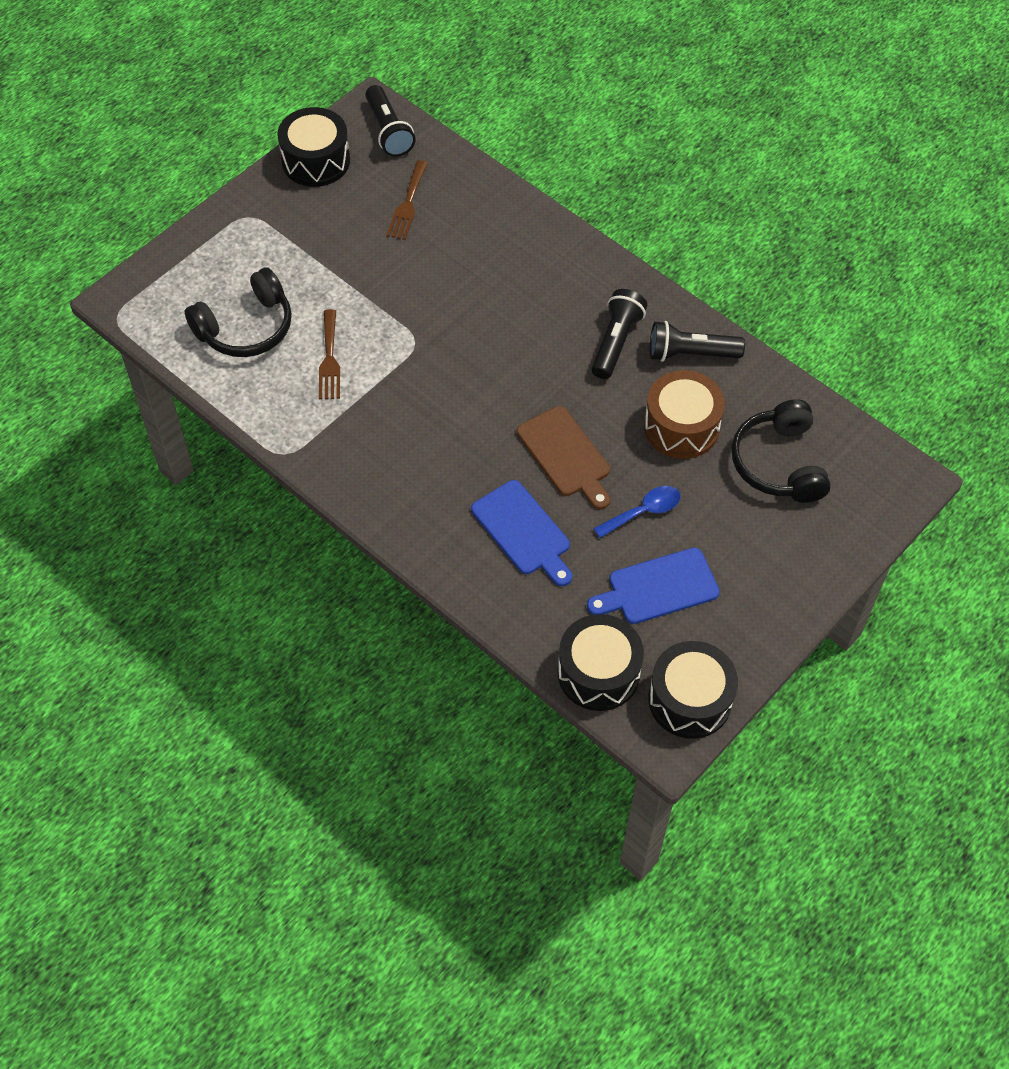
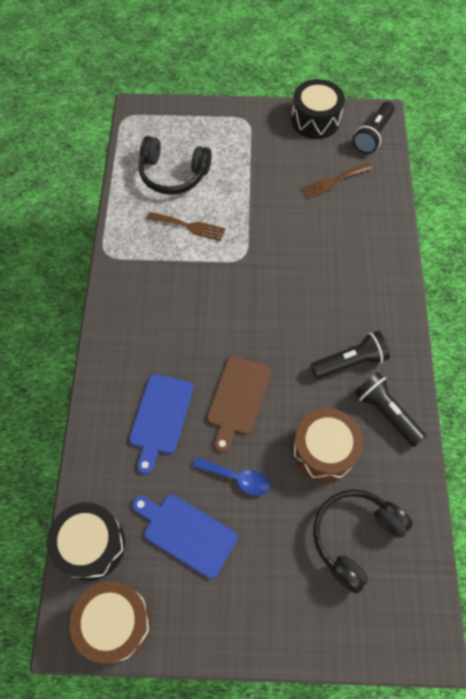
camera: 50 degrees right, 5 degrees up
(329, 359) = (189, 226): brown fork -> brown fork turned 120 degrees counterclockwise
(690, 700) = (115, 623): black drum -> brown drum

